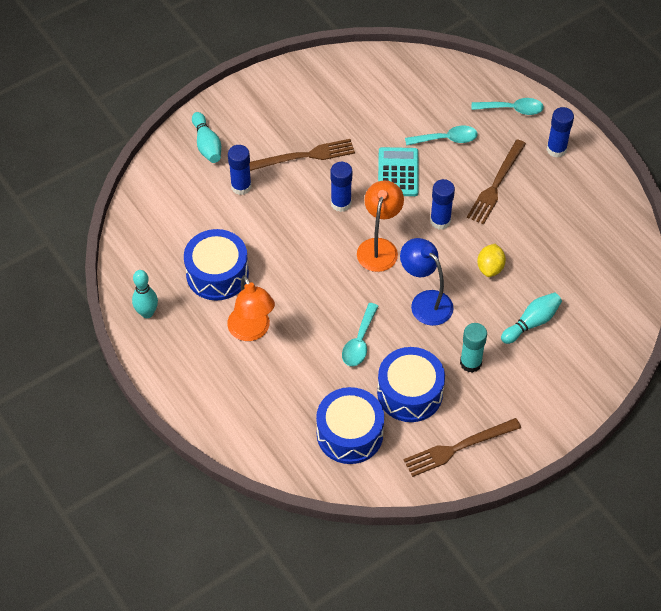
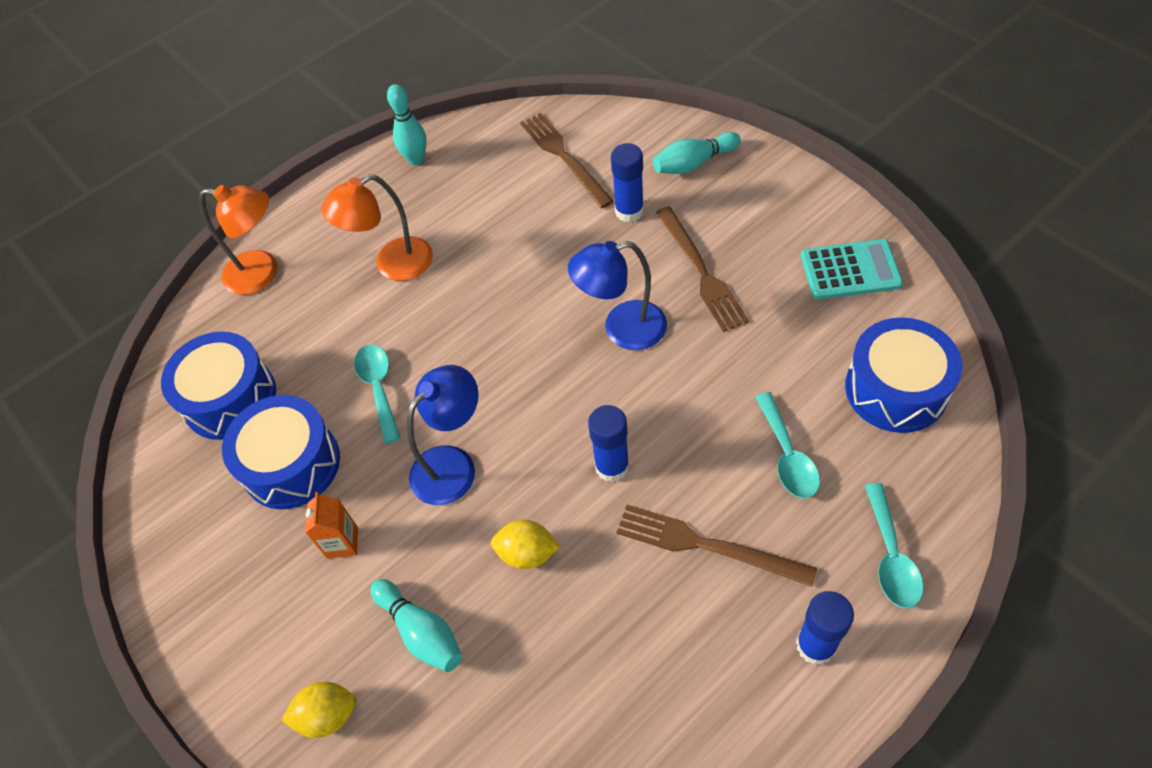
camera: 90 degrees right, 0 degrees up
(217, 274) = (480, 213): blue drum -> blue drum (896, 389)
(341, 203) = (622, 329): blue glue stick -> blue lamp
(359, 341) = (379, 388): turquoise spoon -> turquoise spoon turned 60 degrees clockwise
(379, 247) = (548, 389): orange lamp -> orange lamp (262, 273)
(398, 172) = (698, 394): turquoise calculator -> turquoise calculator (850, 270)
(458, 448) = (195, 541): brown fork -> brown fork (564, 157)
(470, 363) = (342, 542): turquoise glue stick -> orange carton
(575, 369) = (328, 715): none -> yellow lemon

